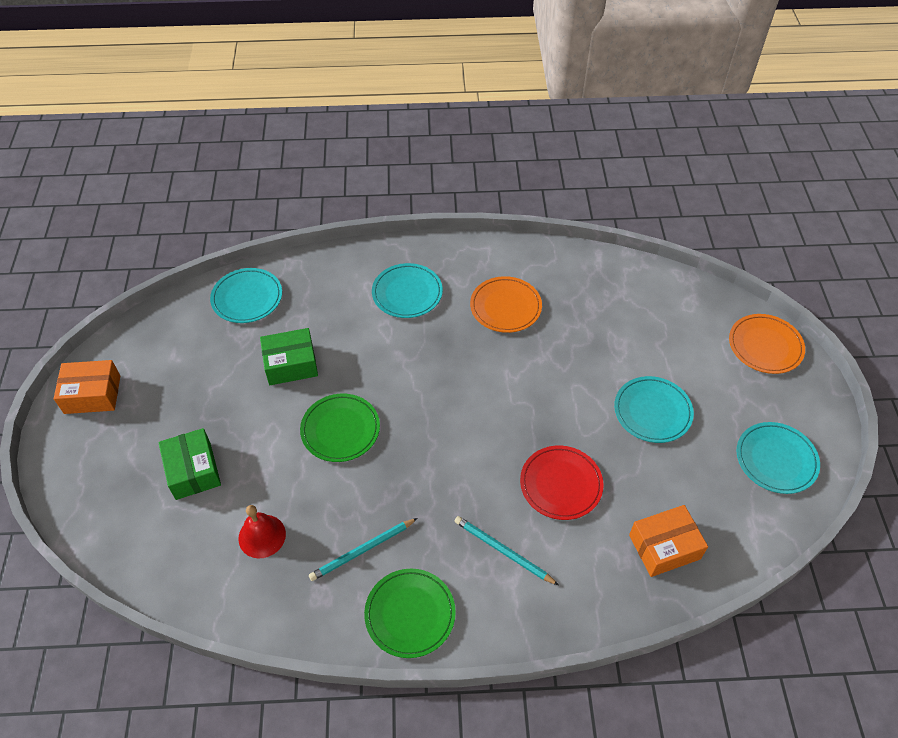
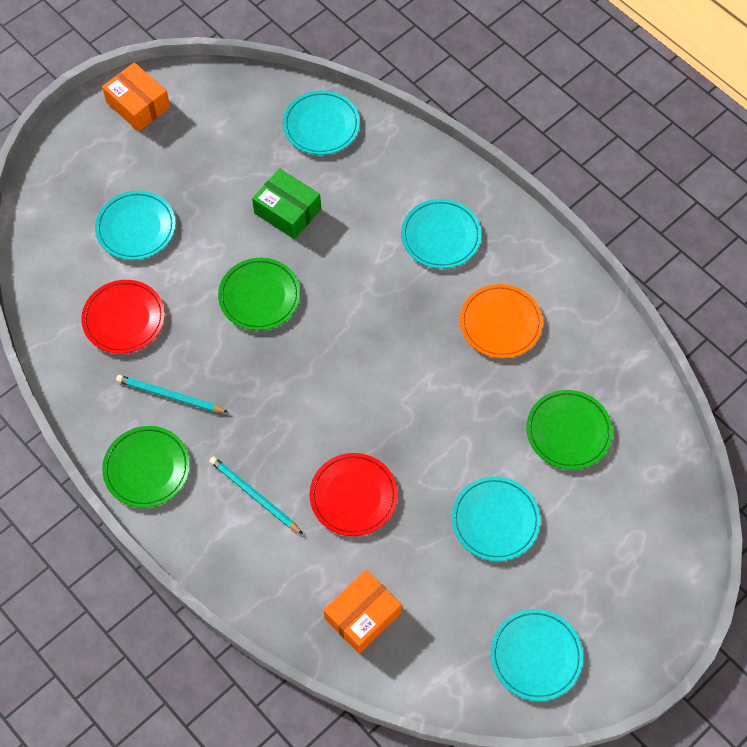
camera: 50 degrees right, 10 degrees up
(193, 470) = (136, 228): green box -> turquoise plate
(262, 536) = (124, 319): red bell -> red plate
(503, 551) = (254, 495): turquoise pencil -> turquoise pencil turned 45 degrees counterclockwise
(620, 326) = (568, 431): none -> green plate
(664, 547) = (362, 616): orange box -> orange box turned 75 degrees counterclockwise
(765, 346) = (666, 571): orange plate -> none

